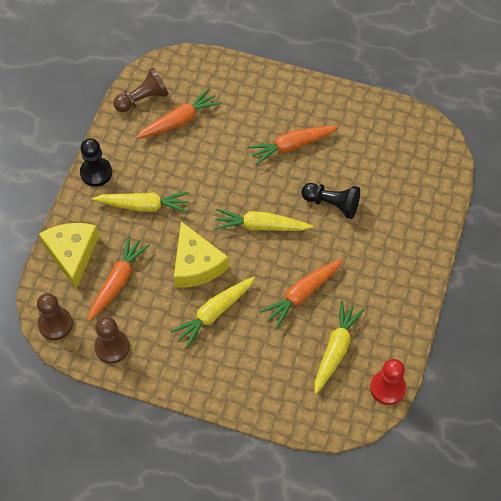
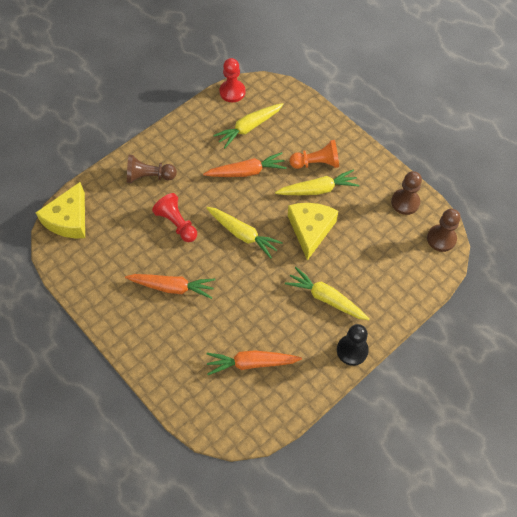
camera: 150 degrees left, 0 degrees up
(72, 254) = (405, 287): yellow cheese -> yellow cheese (69, 219)
(117, 281) = (378, 247): orange carrot -> none
(143, 99) = (272, 405): brown pawn -> brown pawn (149, 176)
(233, 344) = (316, 163): none -> orange pawn
(332, 204) = (177, 223): black pawn -> red pawn

